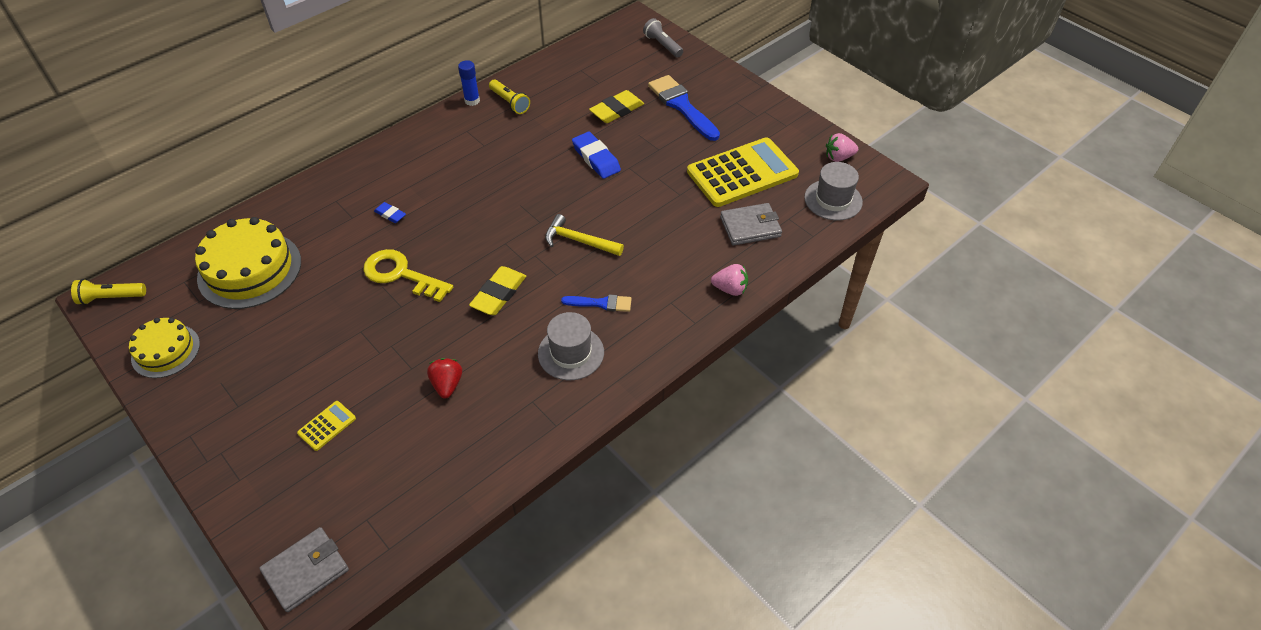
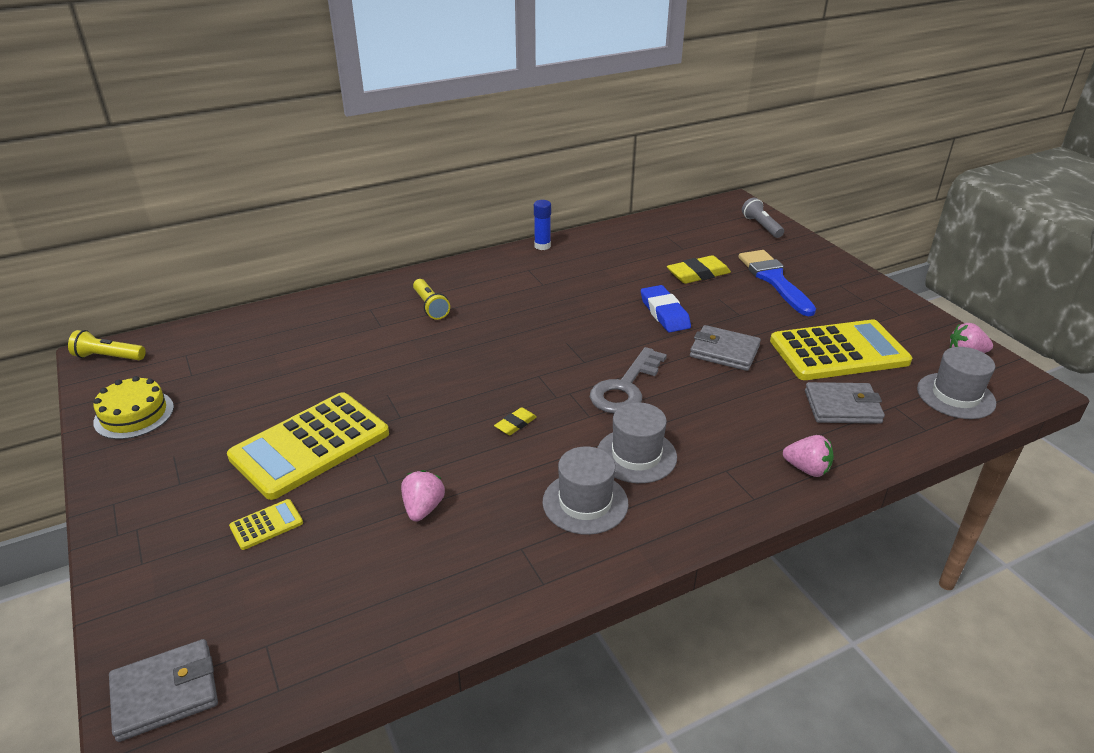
camera: 15 degrees right, 15 degrees down
(250, 269) = (256, 355): yellow cake -> none
(334, 348) = (310, 445): none -> yellow calculator
(390, 214) = (421, 329): blue eraser -> none
(401, 274) = (412, 386): yellow key -> none
(447, 385) = (423, 508): red strawberry -> pink strawberry
(498, 294) = (515, 424): yellow eraser -> yellow eraser, size x0.56
(509, 102) = (581, 252): yellow flashlight -> yellow flashlight (430, 306)
(579, 241) = (625, 387): yellow hammer -> grey key
(601, 303) = (636, 455): blue brush -> grey hat
(652, 190) = (724, 352): none -> grey wallet

